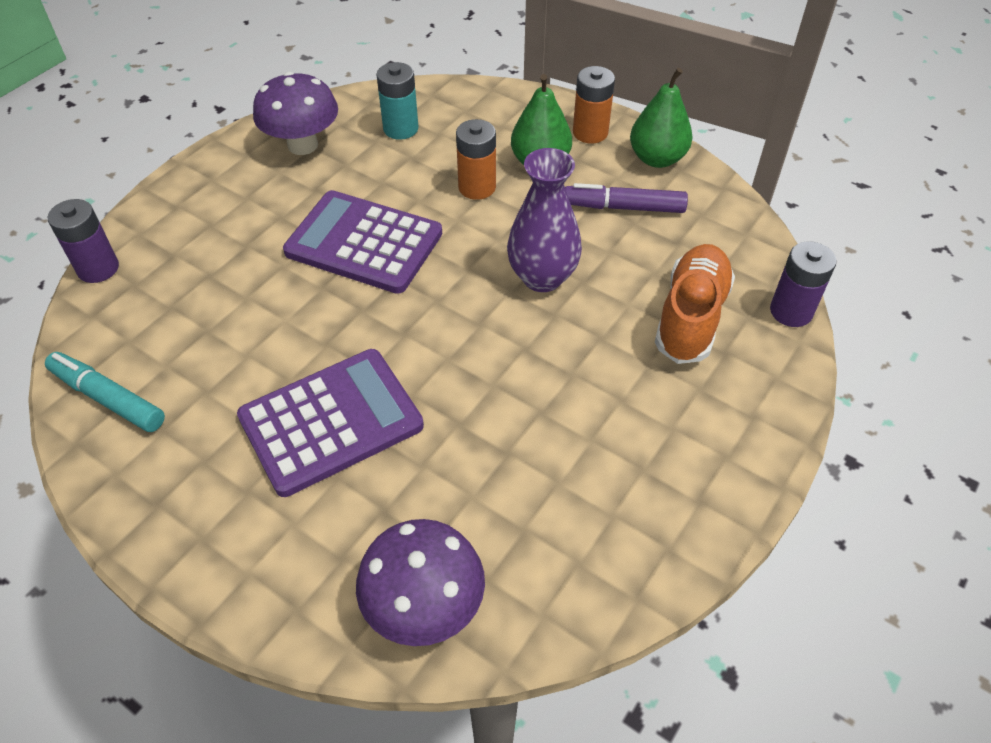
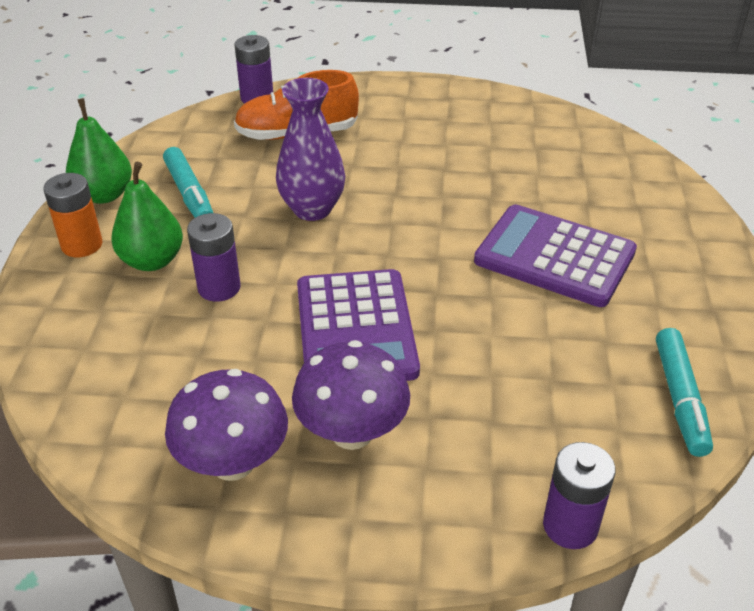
camera: 120 degrees left, 10 degrees down
(400, 129) = (149, 387): turquoise battery -> none
(424, 607) = (624, 164): purple mushroom -> purple mushroom (352, 433)
(477, 187) = (219, 287): orange battery -> purple battery
(624, 207) = (189, 194): purple marker -> turquoise marker

